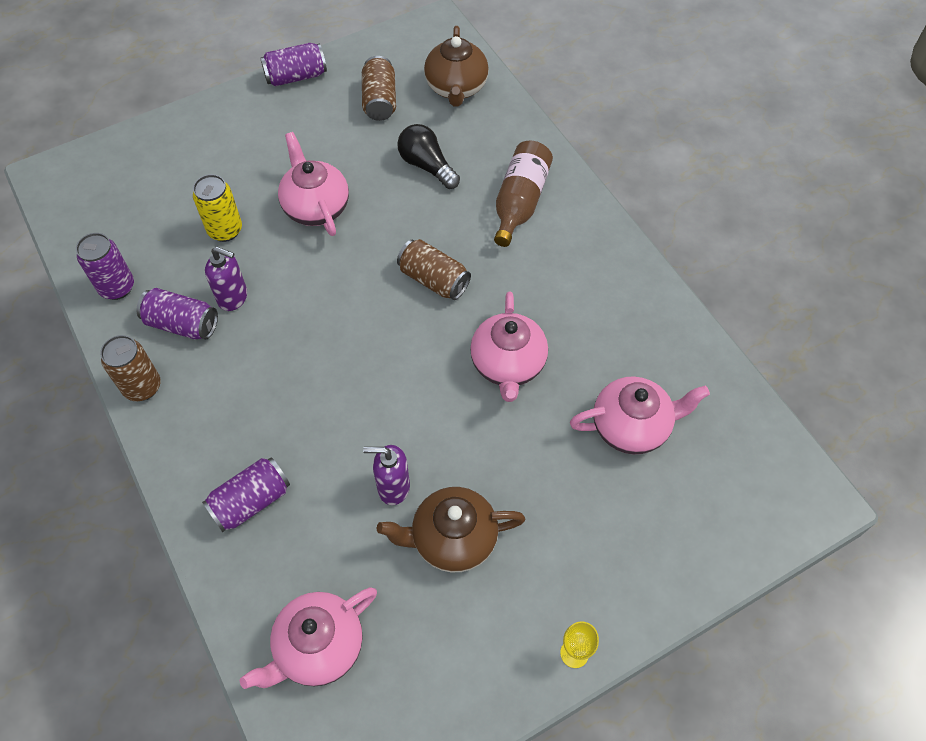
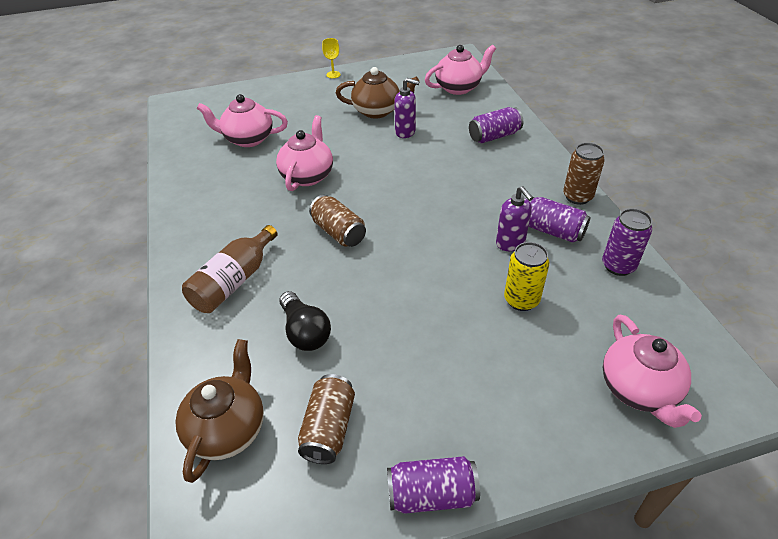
camera: 165 degrees left, 15 degrees down
(233, 297) = (510, 243): purple soap dispenser -> purple soap dispenser turned 150 degrees counterclockwise
(316, 207) = (429, 308): pink teapot -> pink teapot (639, 389)

